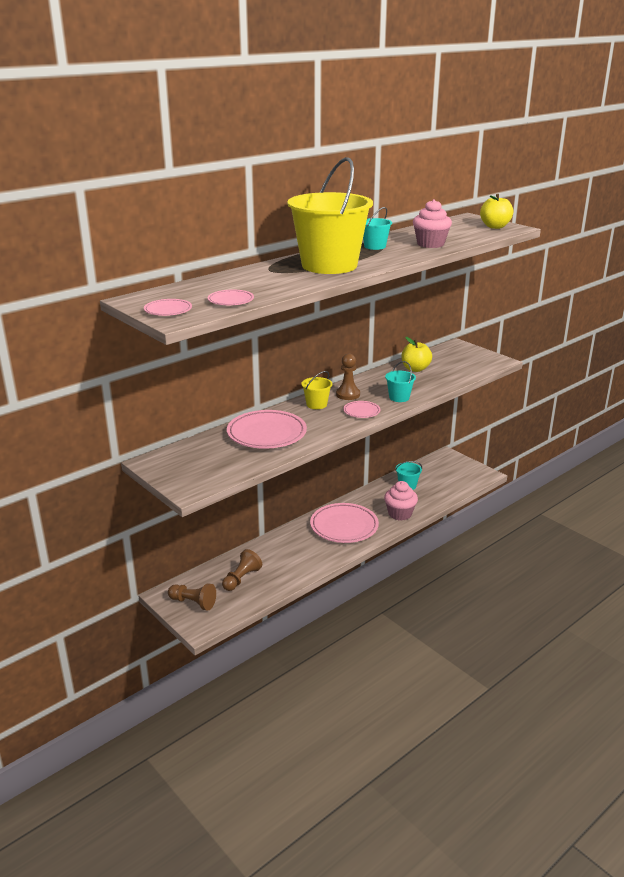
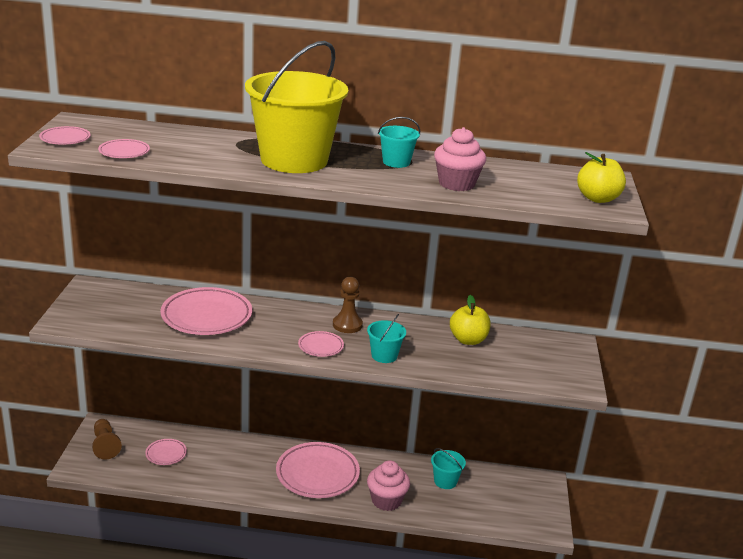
camera: 45 degrees right, 0 degrees up
(241, 578) = (166, 454): brown pawn -> pink plate
(316, 404) = (301, 317): yellow bucket -> none

